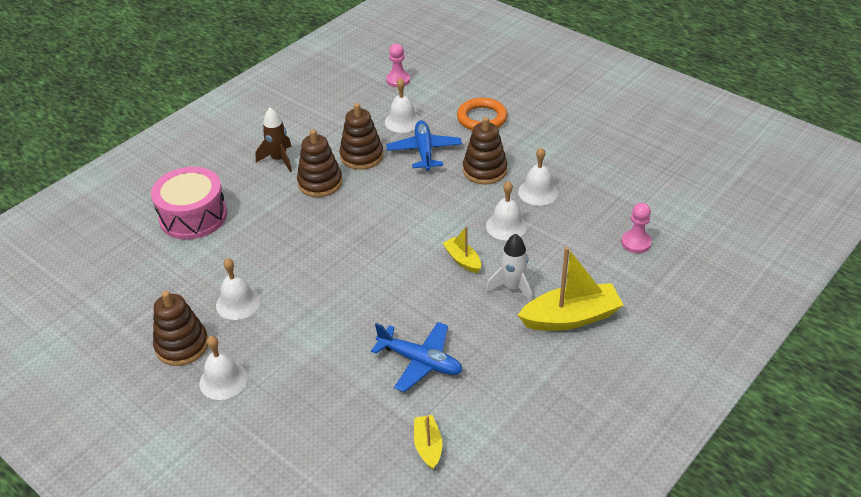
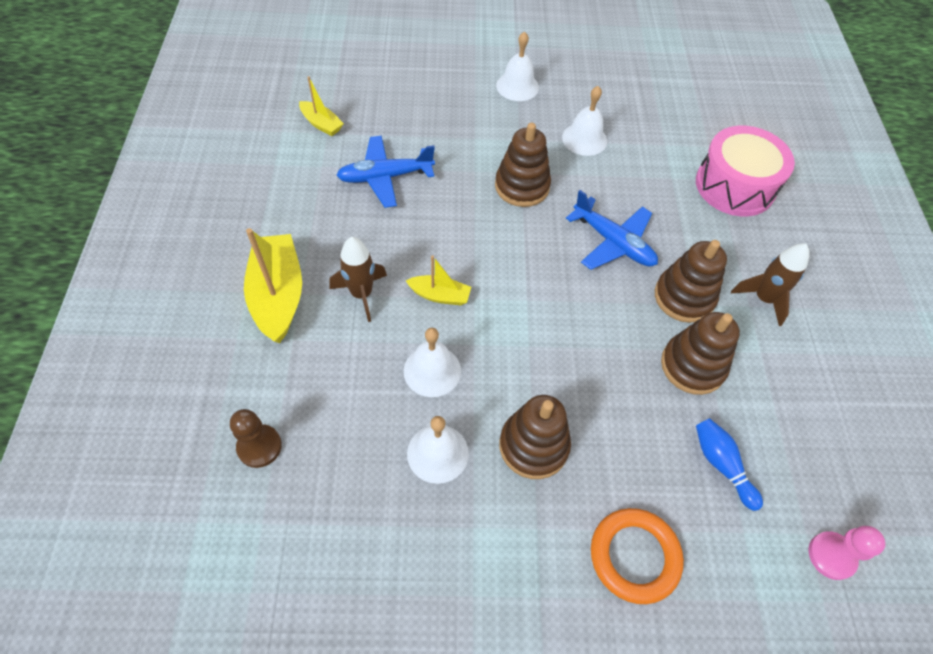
camera: 135 degrees right, 15 degrees up
(182, 345) = (578, 90): brown stacking toy -> brown stacking toy (522, 186)
(402, 121) = (721, 465): white bell -> blue bowling pin
(424, 151) = (636, 427): blue plane -> blue plane (613, 243)
(513, 288) = (362, 294): white rocket -> brown rocket
(570, 317) = (278, 295): yellow boat -> yellow boat turned 135 degrees clockwise
(636, 243) = (259, 446): pink pawn -> brown pawn

